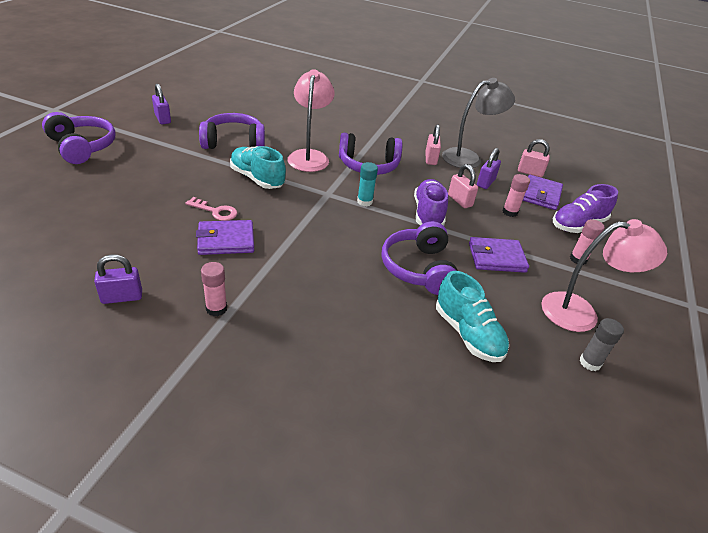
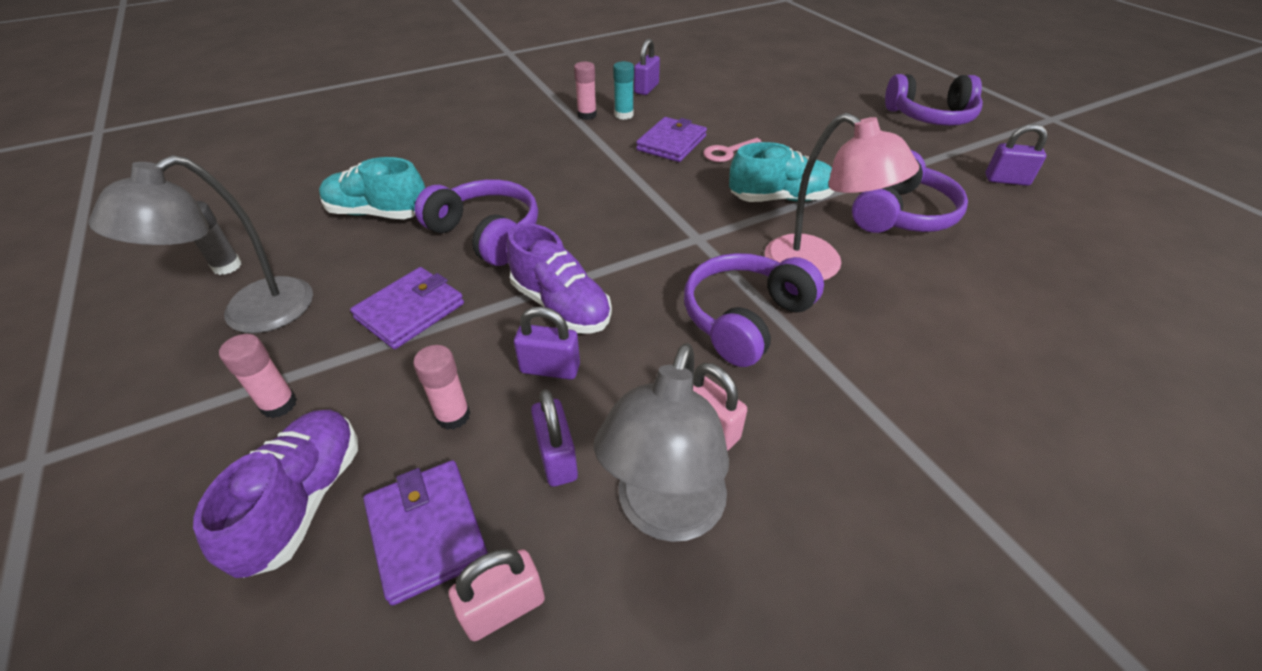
camera: 135 degrees right, 5 degrees up
(364, 201) = (649, 261): turquoise glue stick -> turquoise glue stick (624, 115)
(460, 200) = (550, 368): pink padlock -> purple padlock
(581, 313) = (251, 315): pink lamp -> grey lamp

